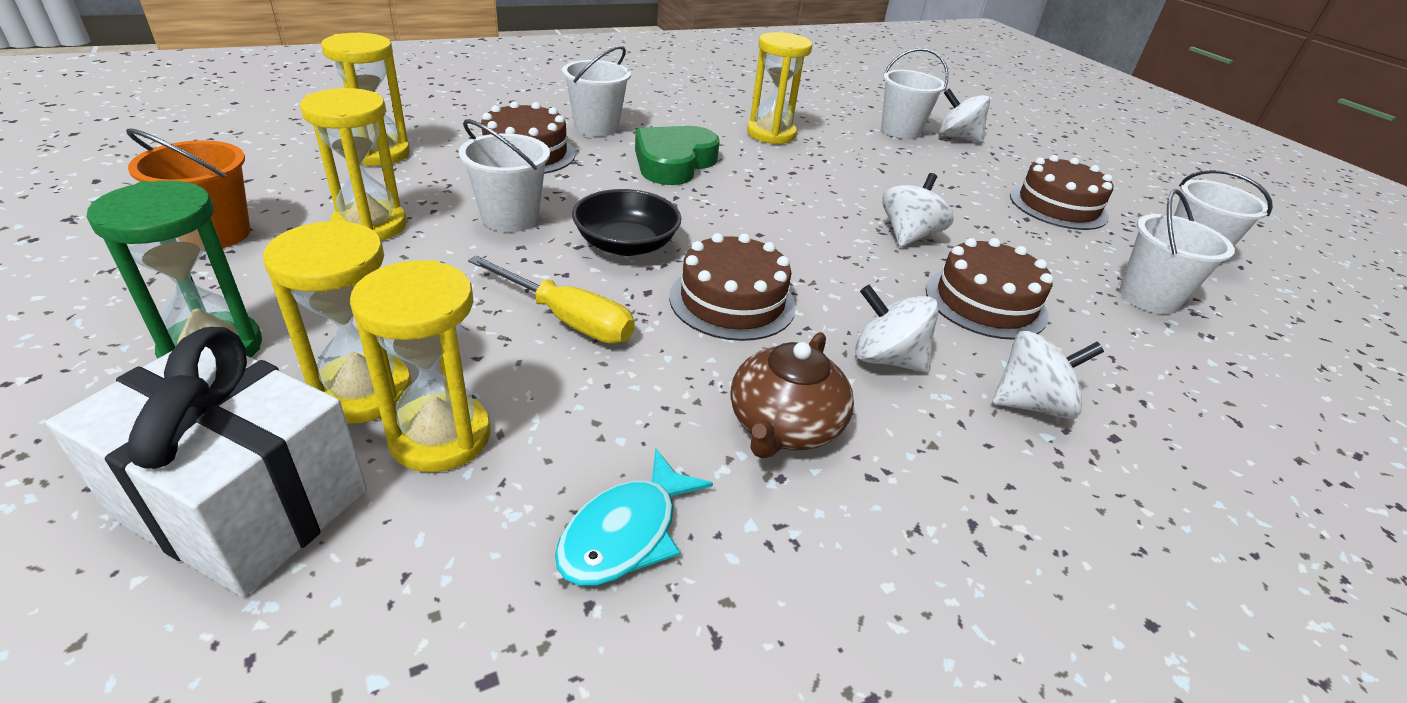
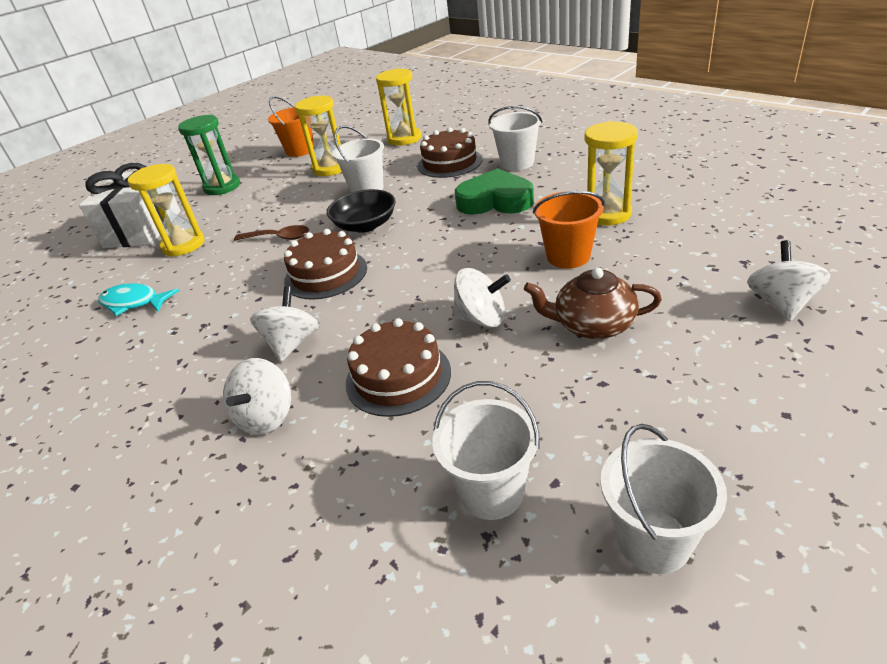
camera: 80 degrees right, 0 degrees up
(363, 392) = (206, 221): yellow hourglass -> none
(567, 319) = (279, 238): yellow screwdriver -> brown spoon
(784, 426) = (213, 322): brown teapot -> brown teapot (593, 325)
(830, 170) = (568, 256): none -> orange bucket
(900, 131) = (733, 267): white bucket -> none
(1030, 404) = (266, 417): white spinning top -> white spinning top turned 45 degrees clockwise
(1058, 206) = (670, 404): brown cake -> none

